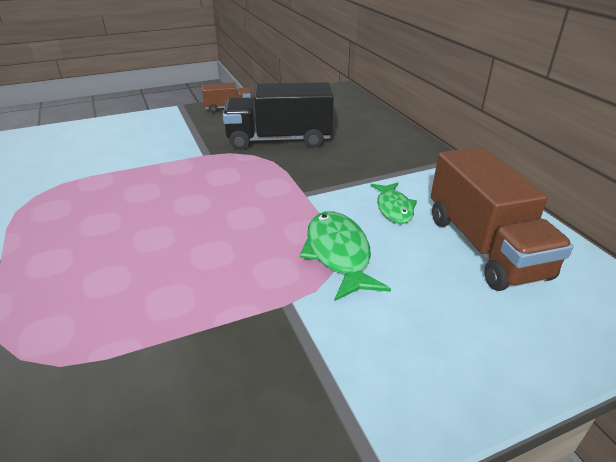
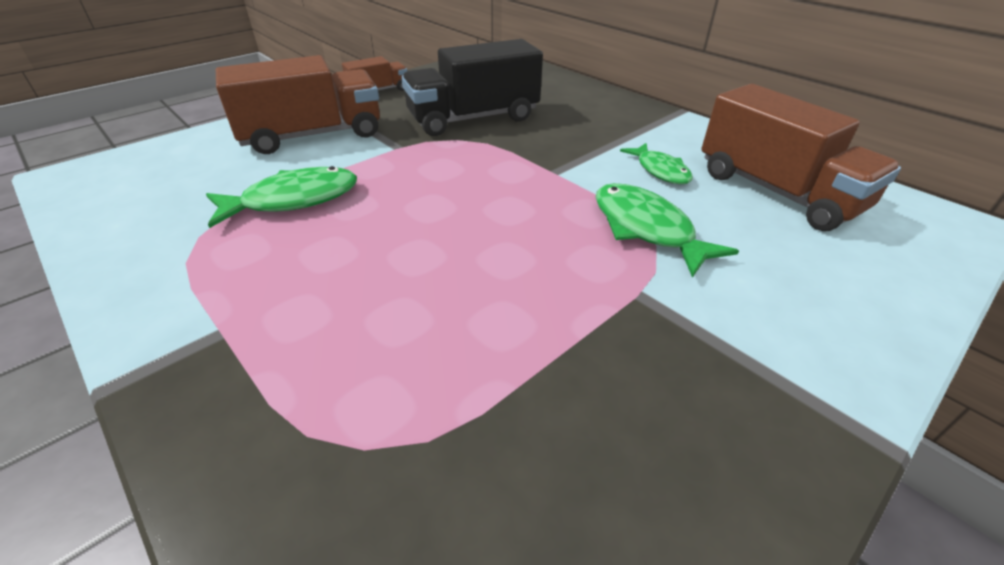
camera: 20 degrees left, 5 degrees up
(108, 181) = (293, 200): none -> green fish
(156, 136) = (312, 135): none -> brown truck

